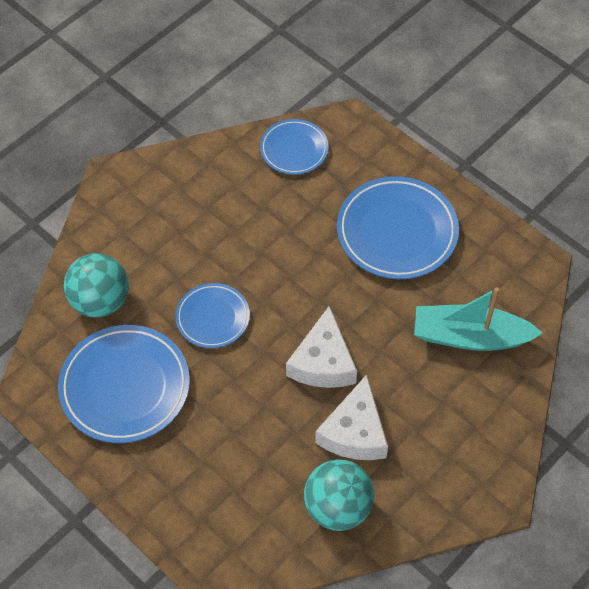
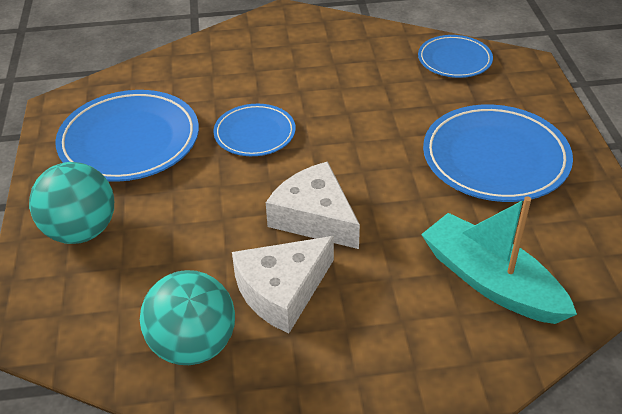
camera: 40 degrees right, 15 degrees down
(100, 301) = (181, 79): turquoise ball -> turquoise ball (81, 231)
(323, 362) = (314, 217): white cheese -> white cheese turned 90 degrees clockwise

